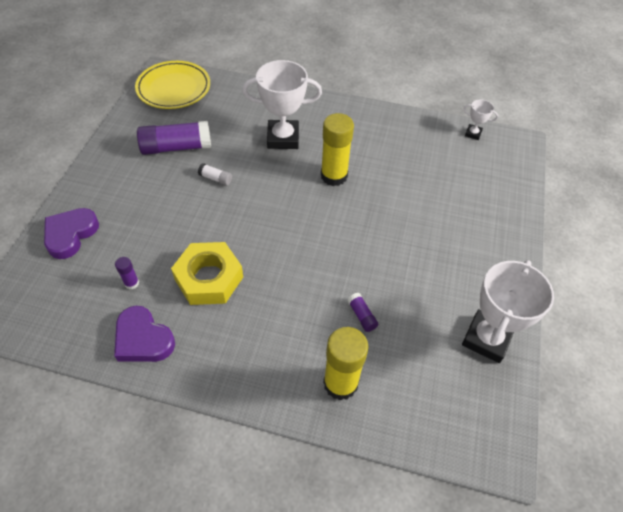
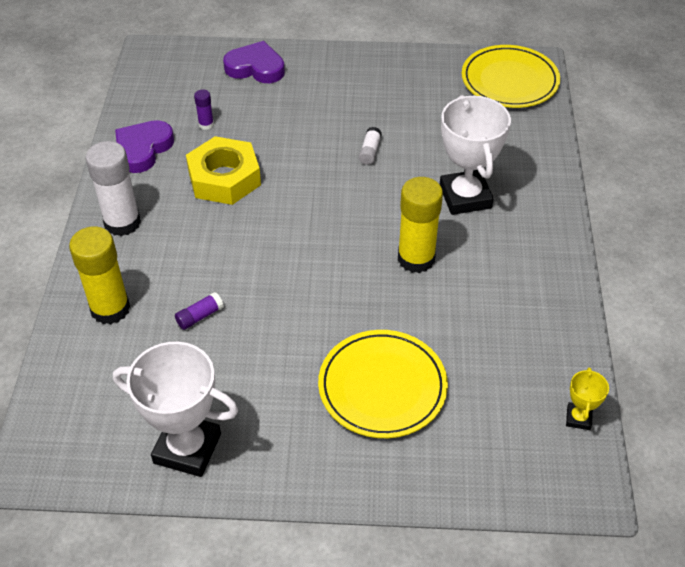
camera: 80 degrees right, 5 degrees down
(176, 147) = (407, 108): purple glue stick -> none
(237, 365) = (122, 222): none -> white glue stick
(442, 216) = (382, 387): none -> yellow plate
(473, 133) = (578, 418): white trophy -> yellow trophy

